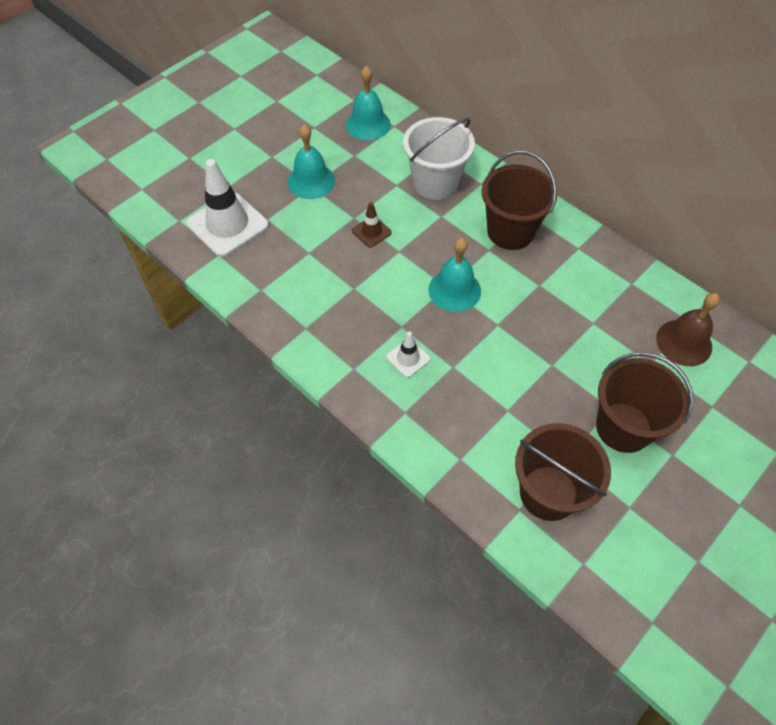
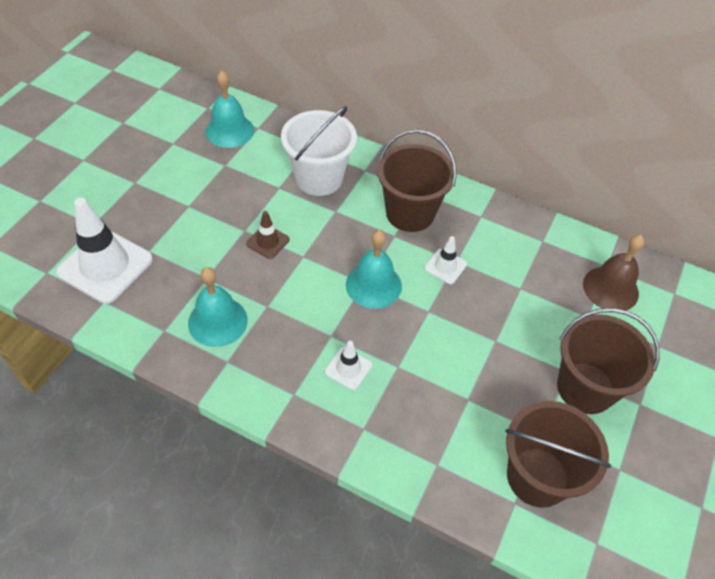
camera: 20 degrees left, 5 degrees down
(311, 181) = (186, 200): turquoise bell -> turquoise bell (217, 321)
(527, 287) = (445, 266): none -> white traffic cone

